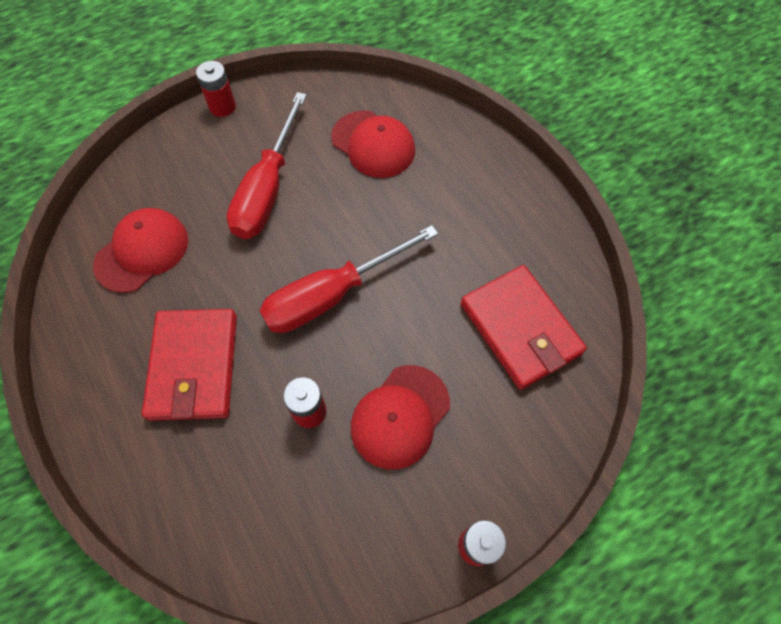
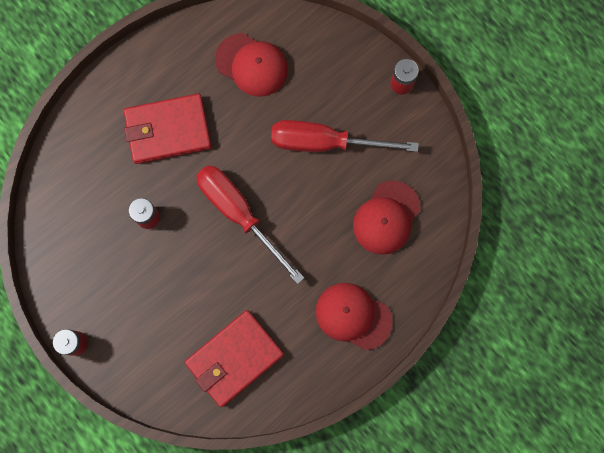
camera: 80 degrees right, 15 degrees up
(400, 416) = (153, 280): red cap -> red cap (353, 316)

